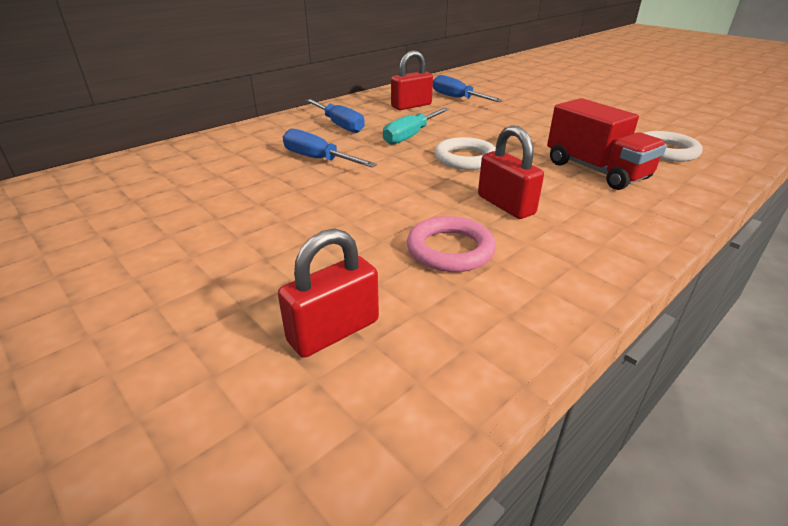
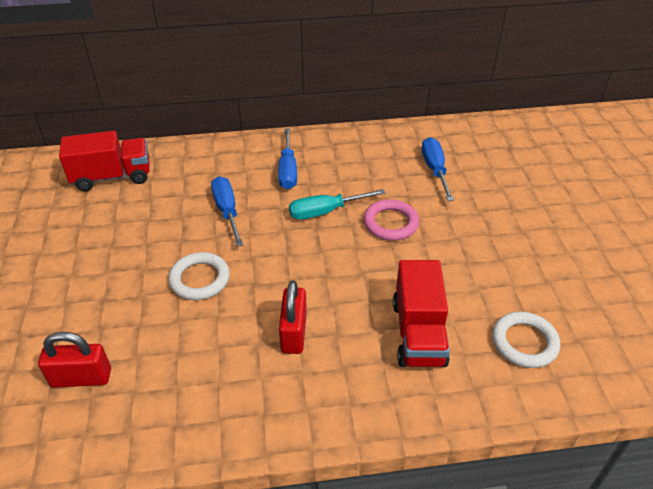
camera: 35 degrees right, 10 degrees up
(146, 173) = (112, 177): none -> red truck
(411, 106) = (378, 165): red padlock -> none
(450, 249) = (206, 354): pink ring -> pink ring (390, 223)
(465, 158) = (332, 263): white ring -> white ring (200, 279)

